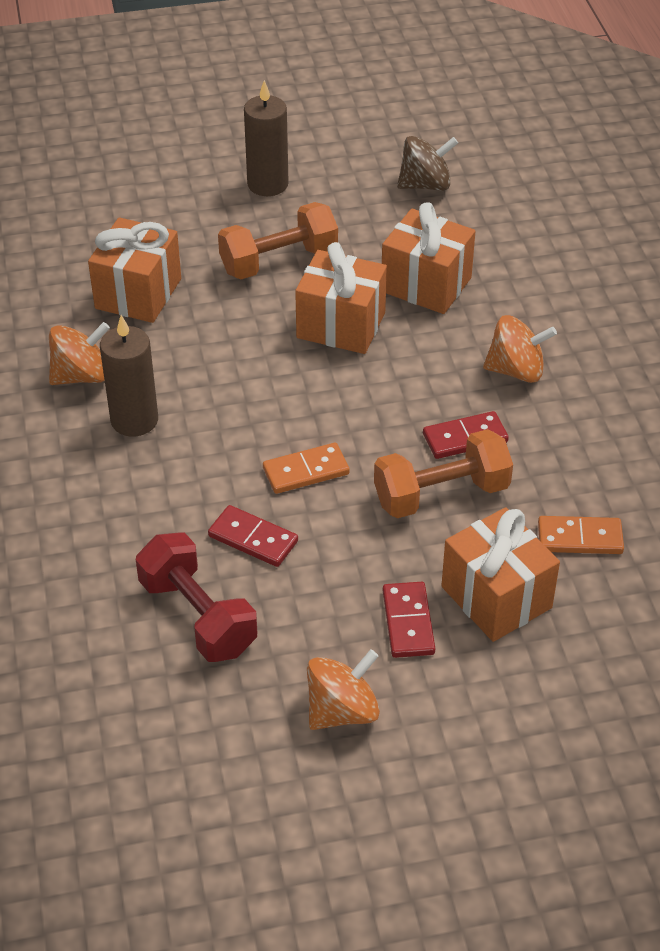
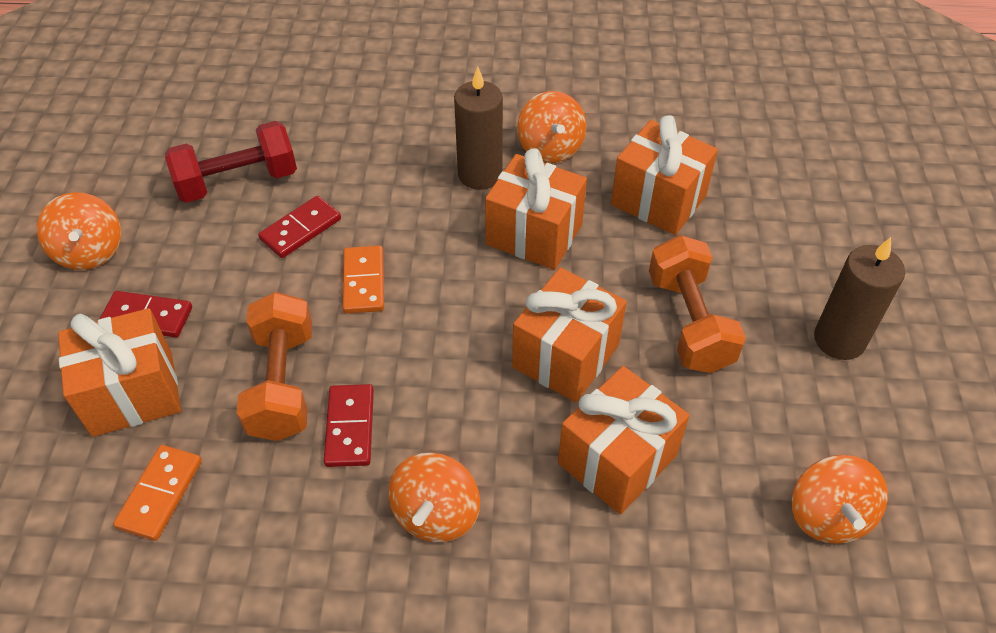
camera: 105 degrees right, 5 degrees up
(207, 367) = (534, 234): none -> orange gift
(425, 185) = (828, 515): brown spinning top -> orange spinning top

